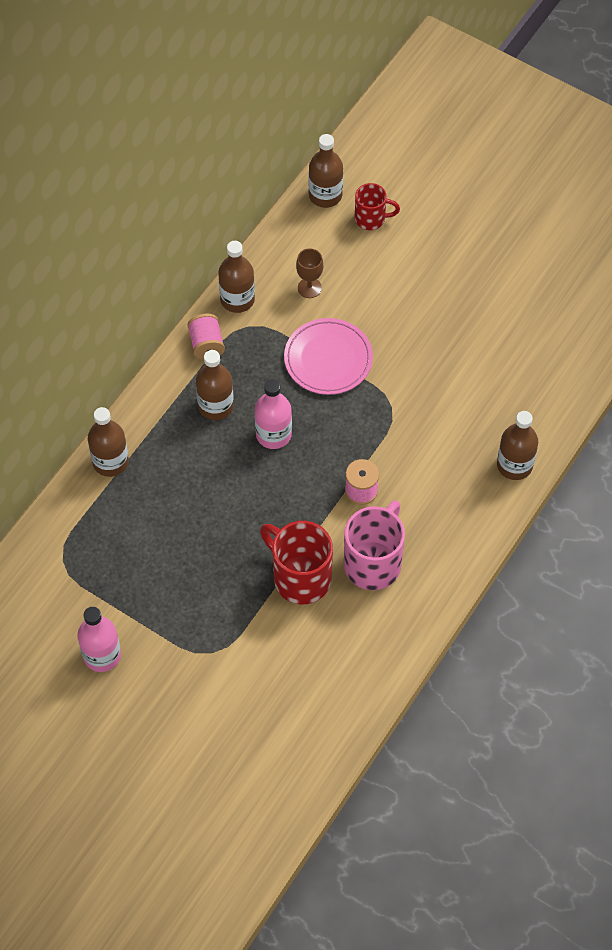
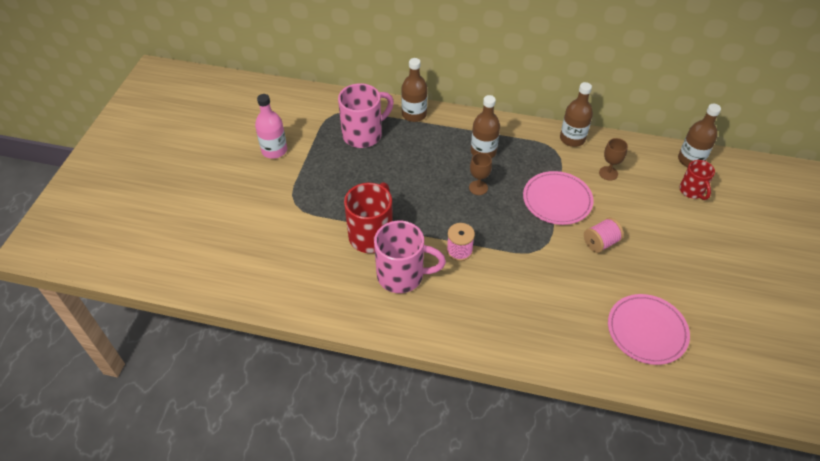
camera: 70 degrees right, 10 degrees down
(121, 535) = (364, 134): none -> pink mug
(206, 345) = (527, 134): pink spool -> pink spool (600, 243)
(273, 434) = (478, 188): pink bottle -> brown goblet
(514, 465) = (535, 347): brown bottle -> none
(532, 354) = (647, 331): none -> pink plate

